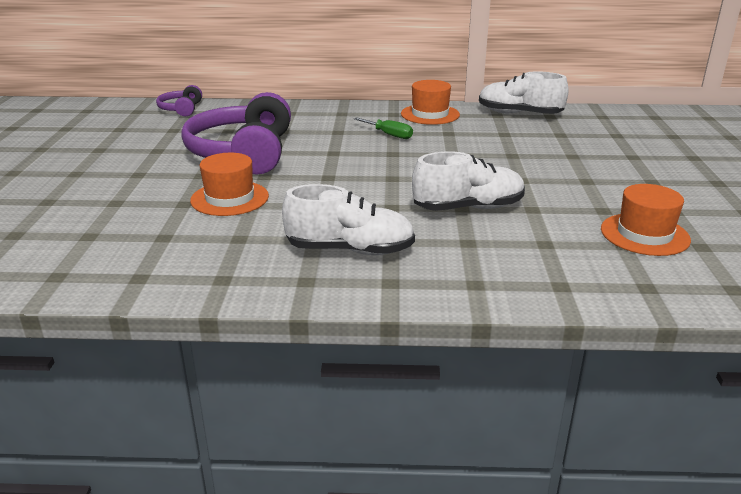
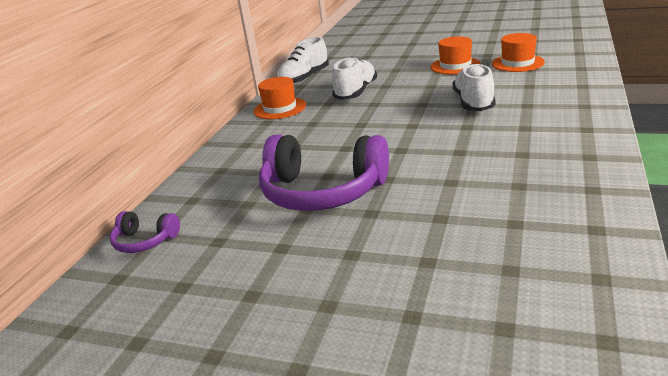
camera: 70 degrees left, 0 degrees up
(229, 198) = (434, 194): orange hat -> orange hat (455, 66)
(350, 250) = (539, 141): white shoe -> white shoe (356, 92)
(389, 135) = (317, 125): green screwdriver -> none

